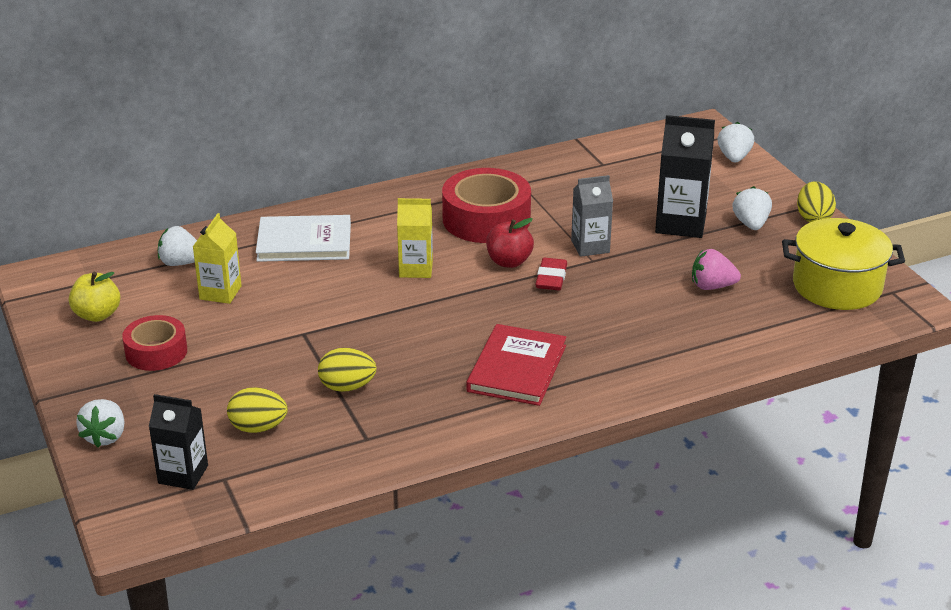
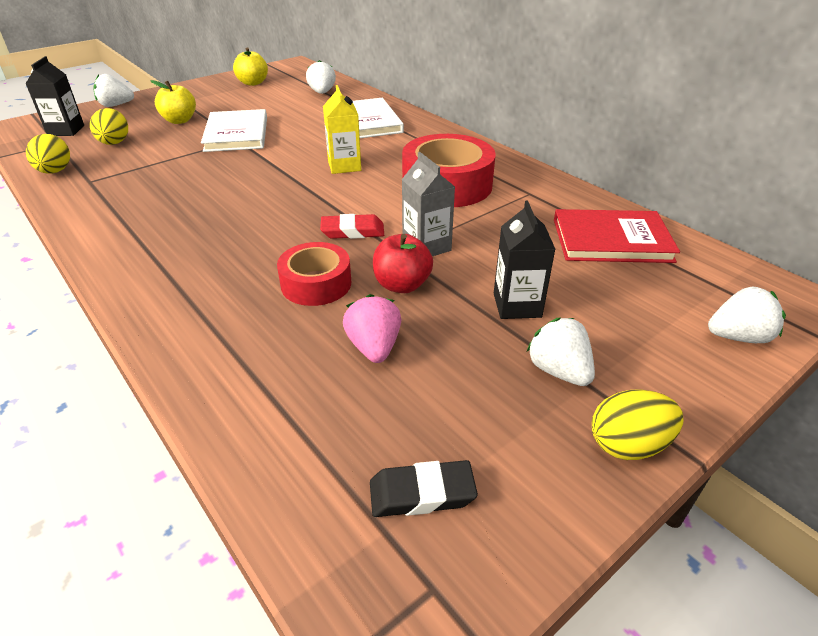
camera: 75 degrees right, 5 degrees up
(156, 352) = (211, 103): red tape -> red tape (316, 284)
(209, 377) = (179, 120): none -> yellow apple
(220, 292) = (287, 108): yellow carton -> none
(285, 333) = (236, 134): none -> white book
(347, 387) = (162, 164): yellow egg -> yellow egg (55, 172)
(509, 262) = (374, 205): red apple -> red apple (402, 285)
(517, 368) = (185, 232): red book -> red book (611, 240)
(680, 223) = (517, 305): black carton -> black carton, size x0.66
(751, 224) = (558, 371): white strawberry -> white strawberry turned 105 degrees counterclockwise
(837, 286) = (422, 493): yellow pot -> black eraser

